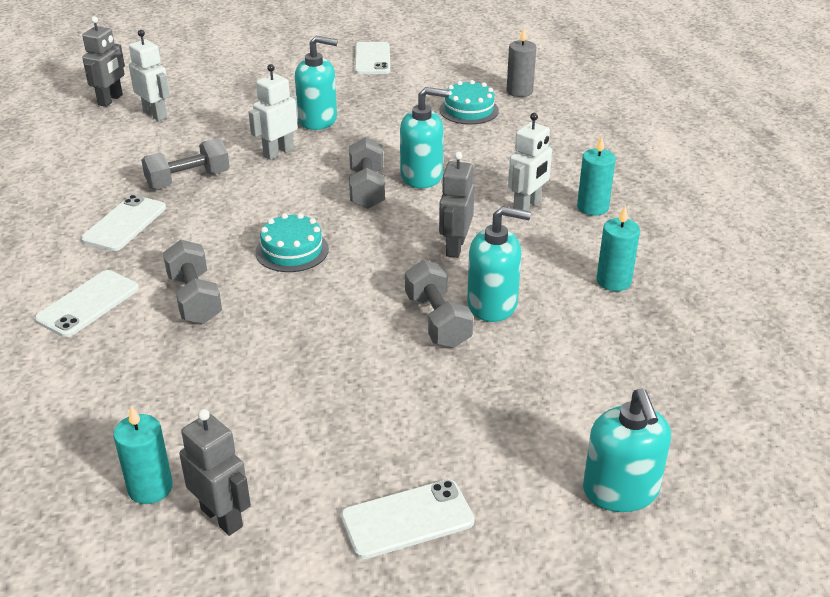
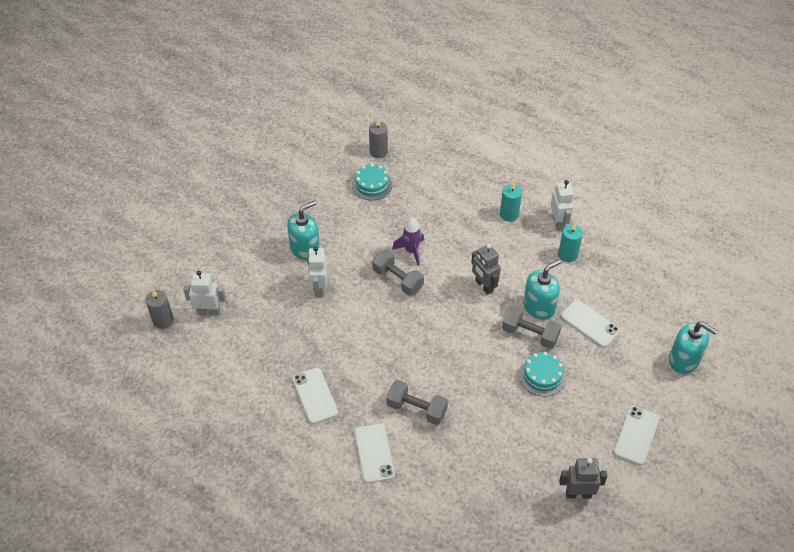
camera: 45 degrees left, 15 degrees up
(111, 100) = (163, 320): grey robot -> grey candle
(150, 488) = (536, 507): turquoise candle -> none
(188, 180) = (302, 343): grey dumbbell -> none
(292, 250) = (418, 346): turquoise cake -> turquoise cake (542, 376)
(372, 59) = (266, 178): white phone -> white phone (589, 324)
(422, 176) = (411, 251): turquoise soap dispenser -> purple rocket
(527, 205) = (481, 235): white robot -> white robot (558, 223)

